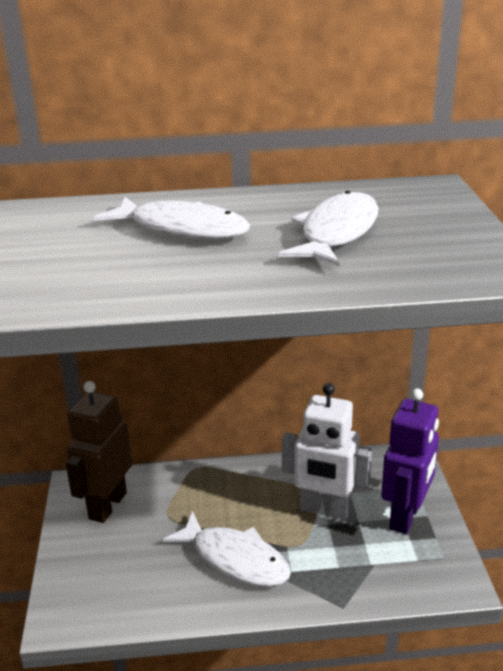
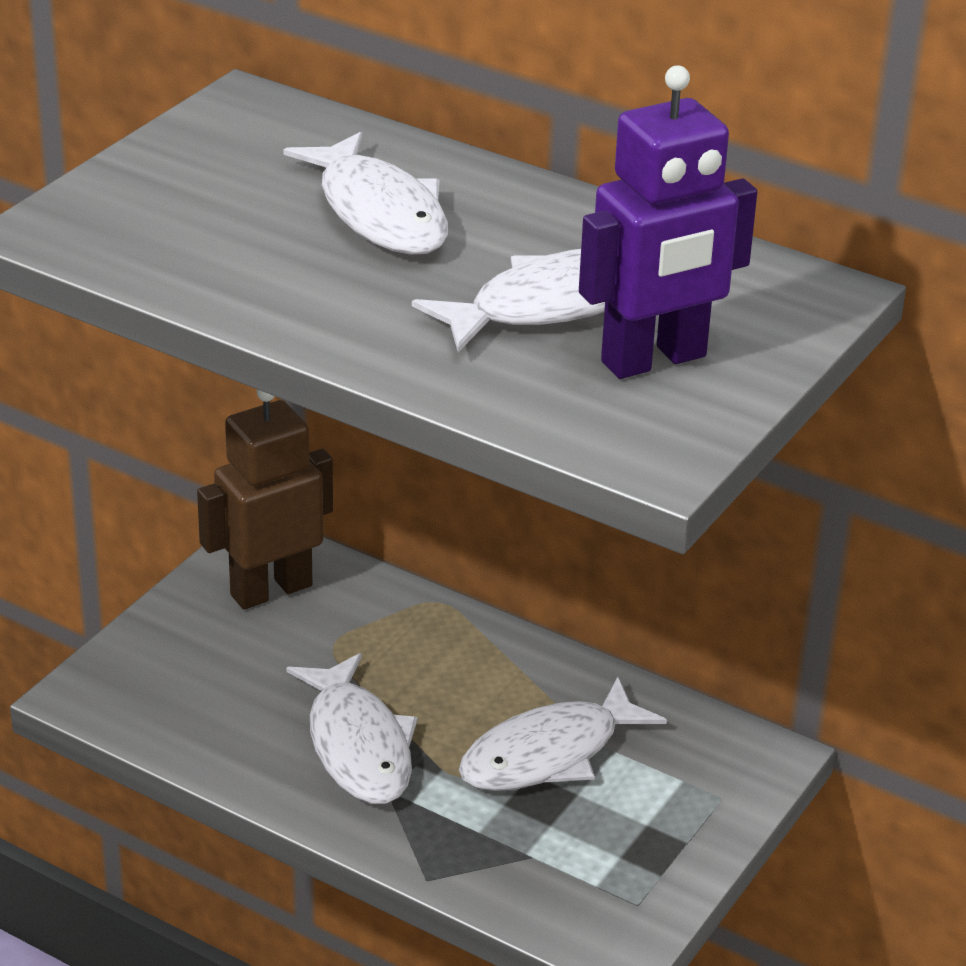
camera: 35 degrees right, 5 degrees up
(325, 510) = (549, 754): white robot -> white fish
(406, 516) = (654, 826): purple robot -> purple robot (654, 360)

